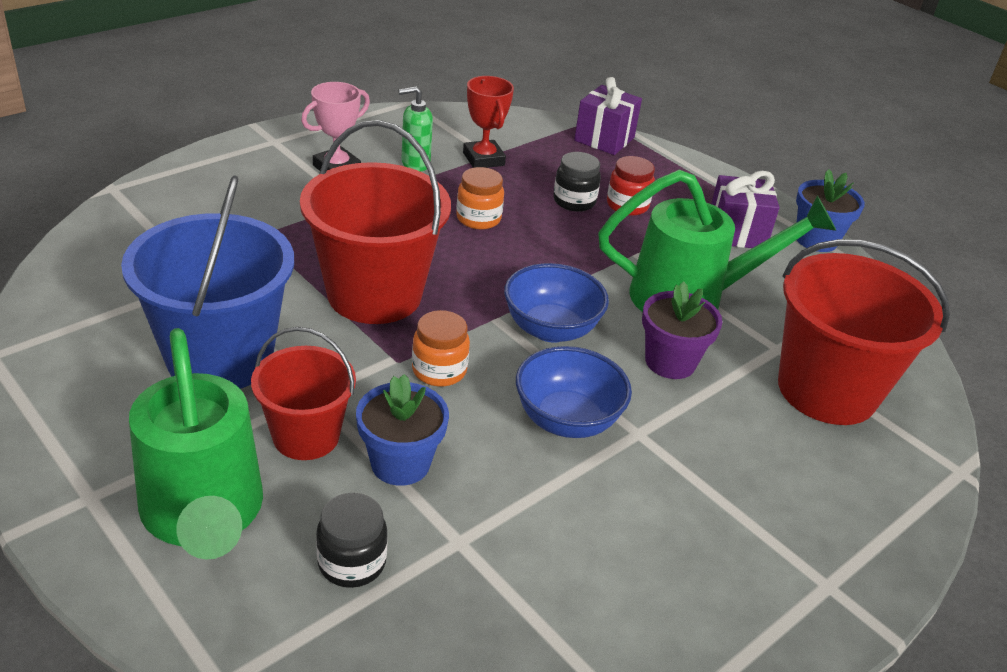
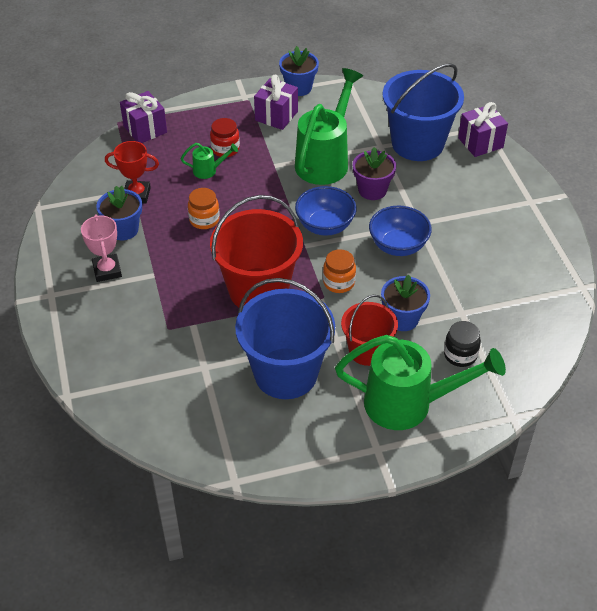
camera: 60 degrees left, 10 degrees up
(415, 164) = (123, 230): green soap dispenser -> blue flower pot
(574, 201) = (208, 170): black jar -> green watering can
(827, 390) = (417, 143): red bucket -> blue bucket
(912, 472) = (480, 143): none -> purple gift

